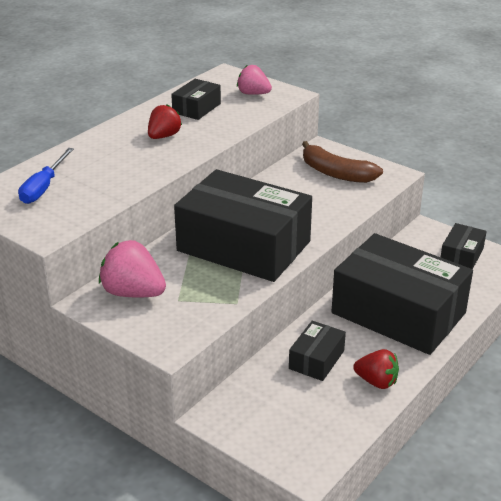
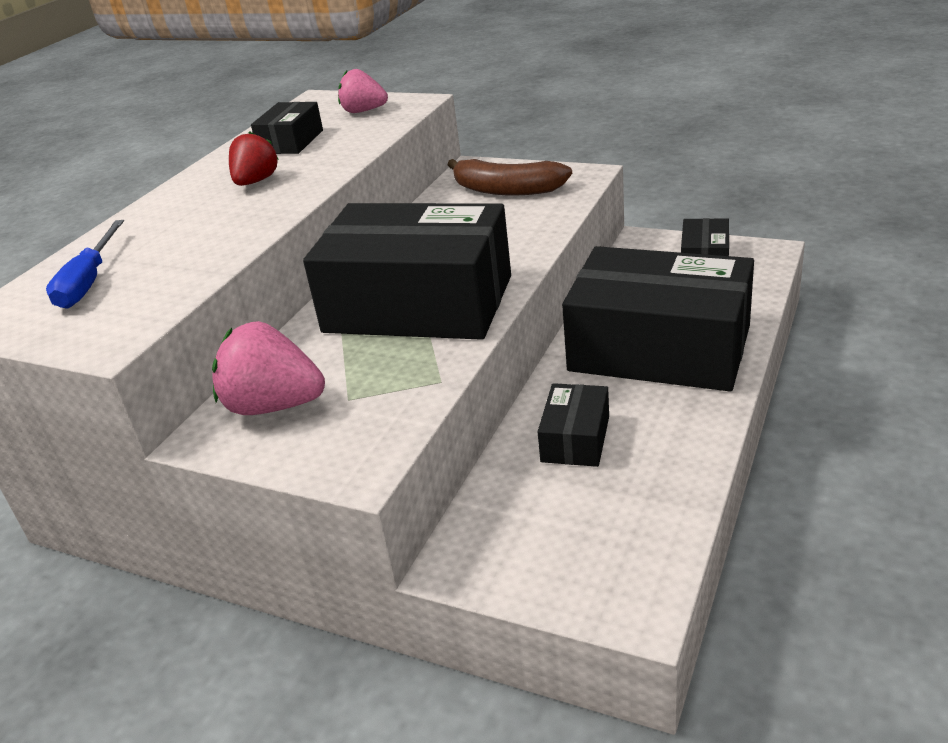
camera: 10 degrees left, 0 degrees up
(376, 382) = (676, 447): red strawberry -> none

